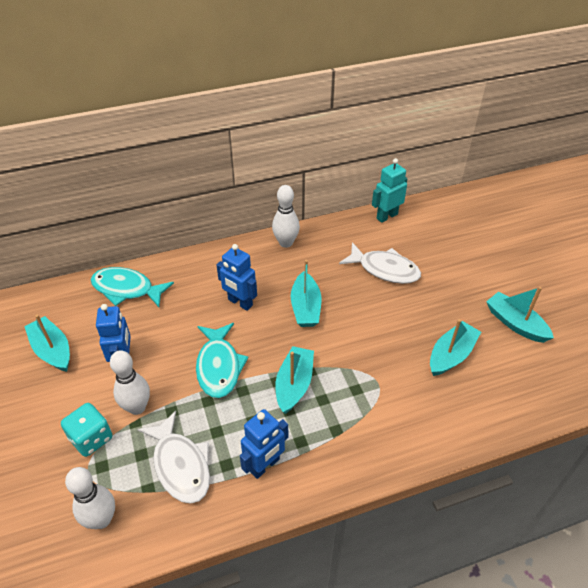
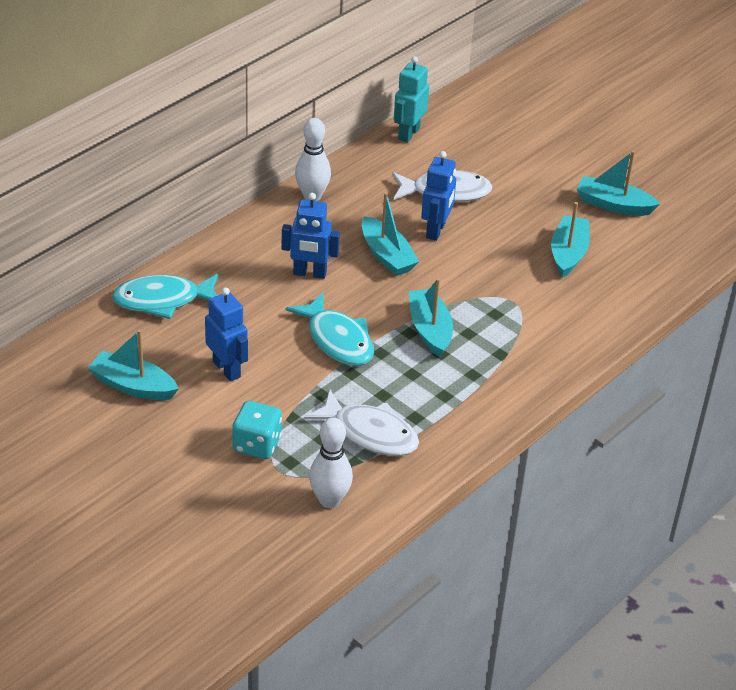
camera: 30 degrees left, 5 degrees down
(137, 407) = (281, 403): white bowling pin -> none
(265, 465) = (453, 405): blue robot -> blue robot (436, 230)

